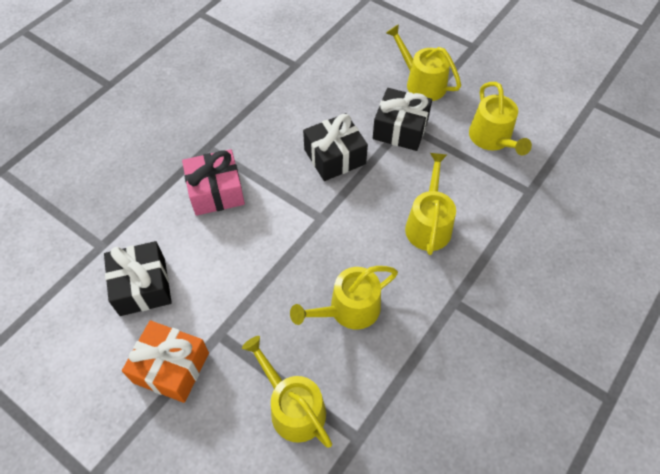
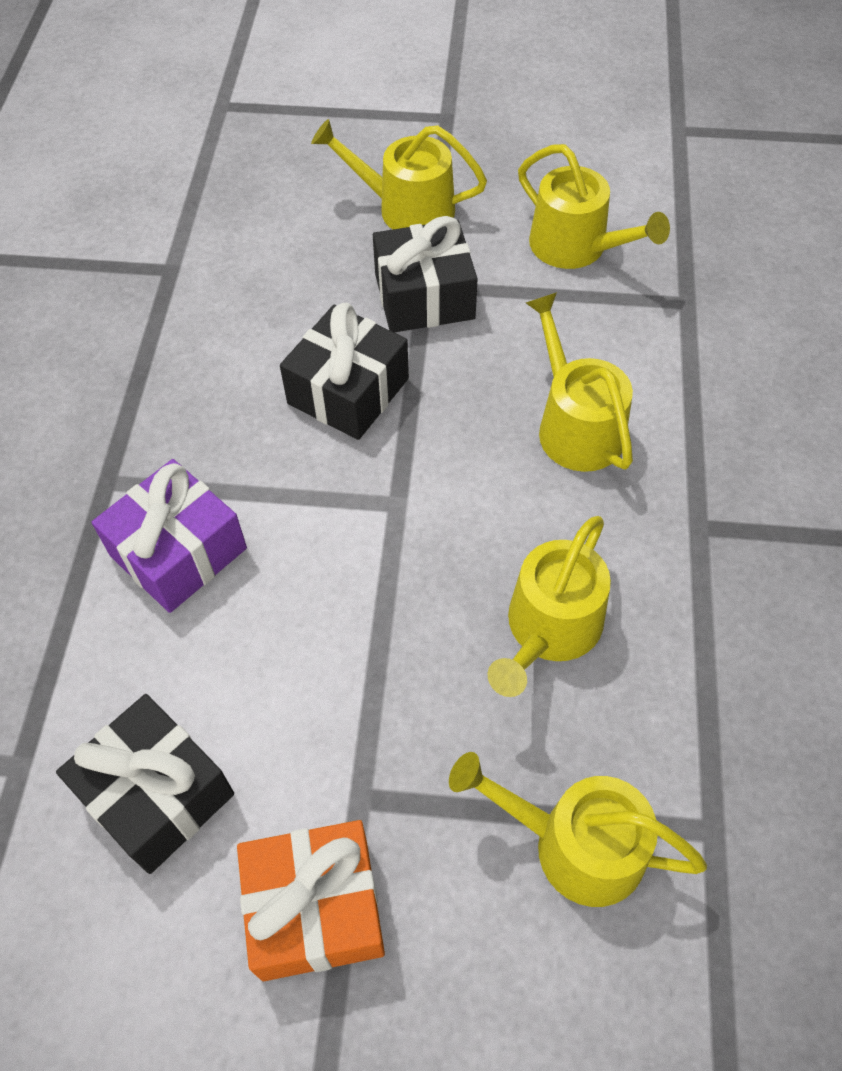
camera: 30 degrees left, 0 degrees up
(216, 191) = (178, 552): pink gift -> purple gift

